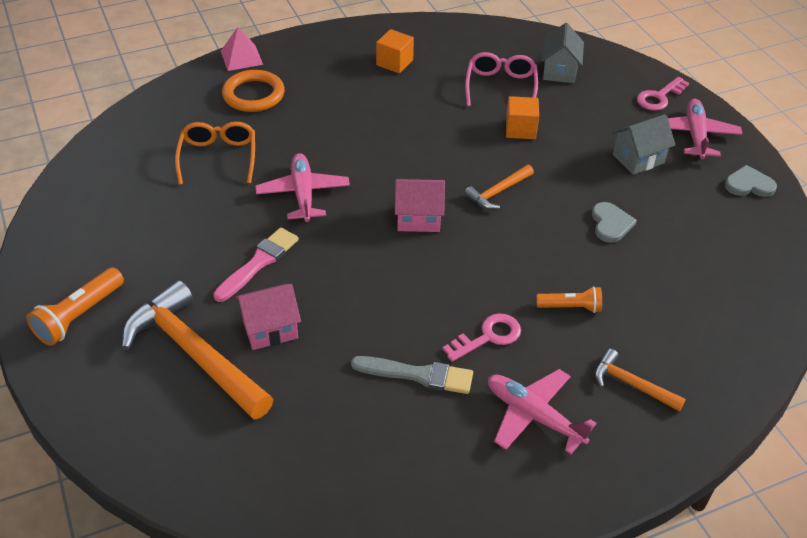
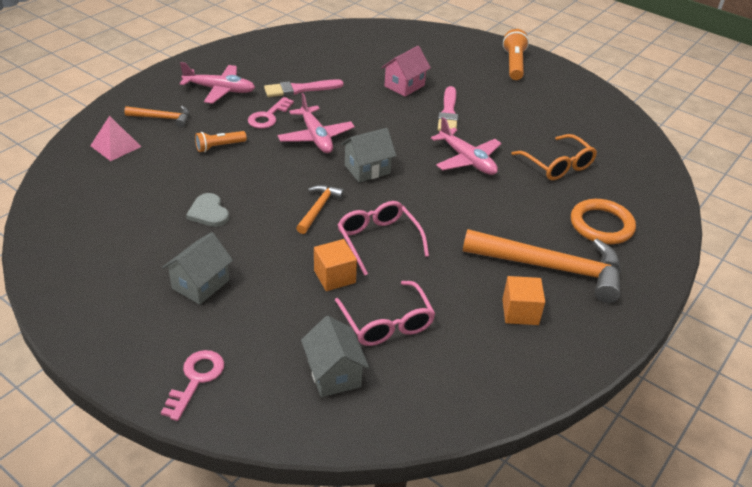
camera: 150 degrees right, 5 degrees down
(195, 354) = (432, 66): orange hammer -> orange hammer (551, 268)
(241, 57) = (663, 260): pink pyramid -> pink pyramid (115, 146)
(418, 219) = (367, 169): pink house -> grey house
(418, 375) = (300, 89): grey brush -> pink brush
(462, 144) = (379, 241): none -> pink glasses
(695, 135) = (142, 337): pink plane -> pink plane (316, 137)
(749, 184) = (76, 294): grey heart -> none

